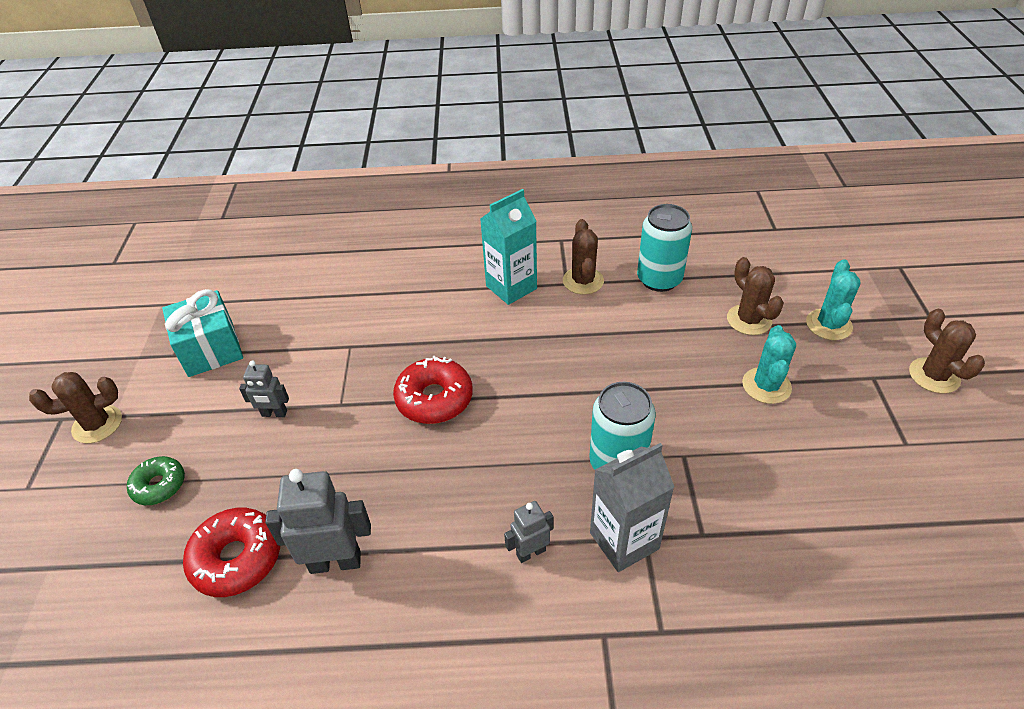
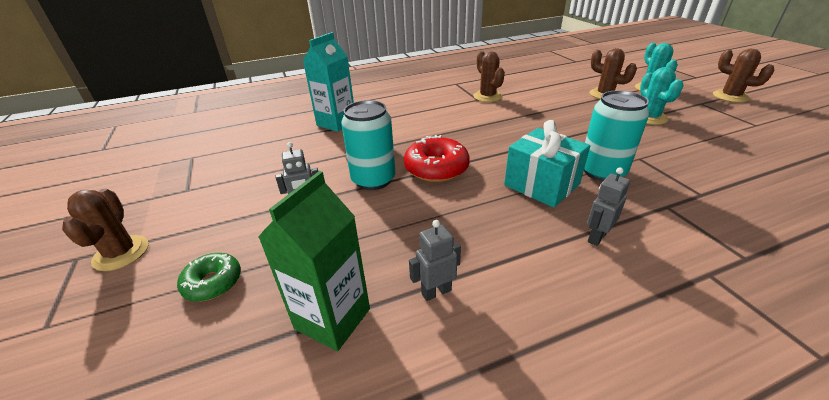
camera: 20 degrees left, 10 degrees down
(97, 424) = (121, 253): brown cactus -> brown cactus turned 60 degrees counterclockwise
(211, 349) = (222, 179): turquoise gift -> turquoise gift (541, 185)
(237, 558) = (332, 318): red donut -> green carton
(335, 561) = (436, 292): grey robot -> grey robot, size x0.57
(511, 287) = (443, 107): turquoise carton -> turquoise carton (336, 123)
(624, 541) = (655, 211): grey carton -> none
(659, 279) = (533, 88): turquoise can -> turquoise can (373, 180)

